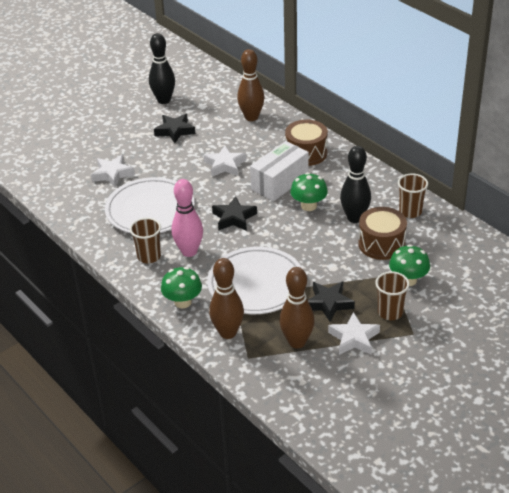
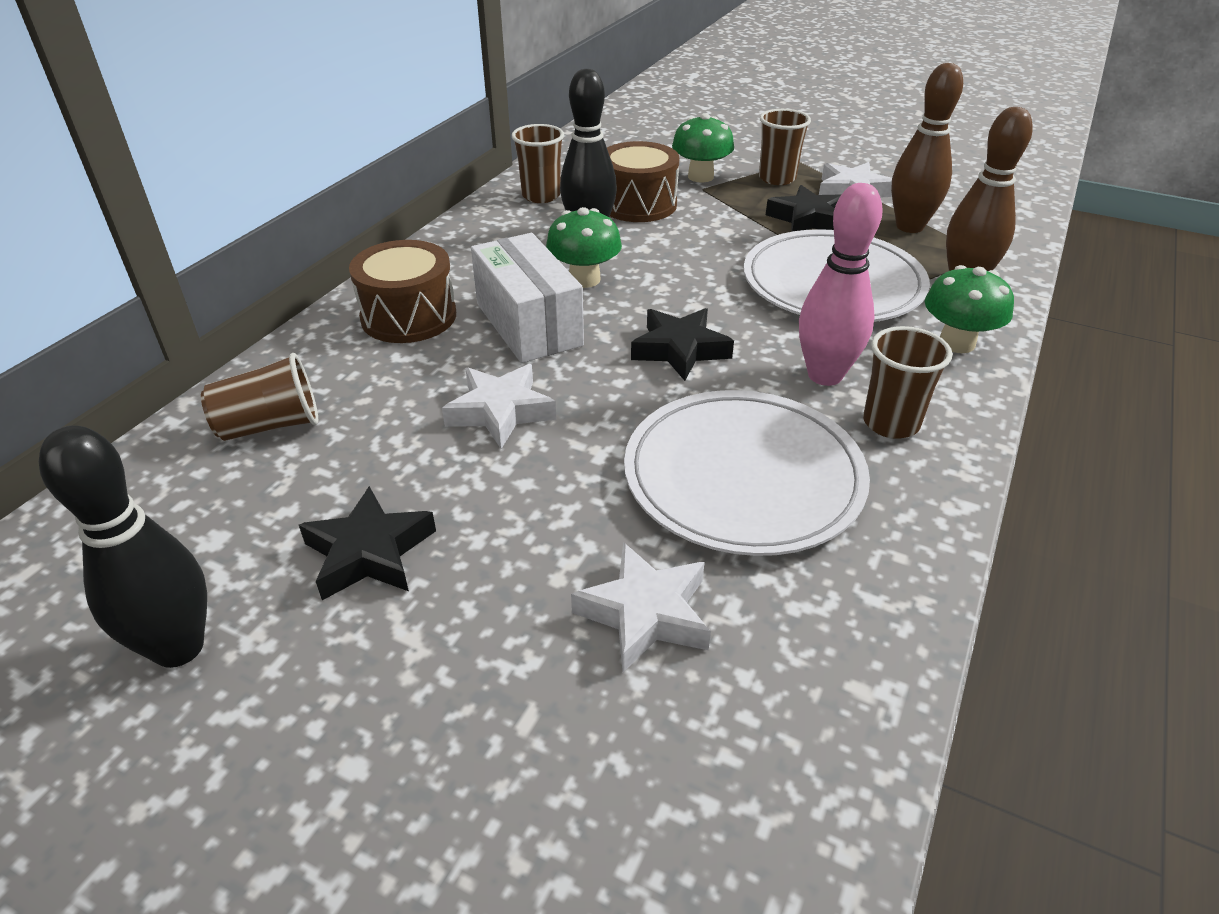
camera: 115 degrees left, 0 degrees up
(251, 117) = (270, 426): brown bowling pin -> brown cup
(280, 182) = (529, 324): white box -> white box turned 45 degrees clockwise

